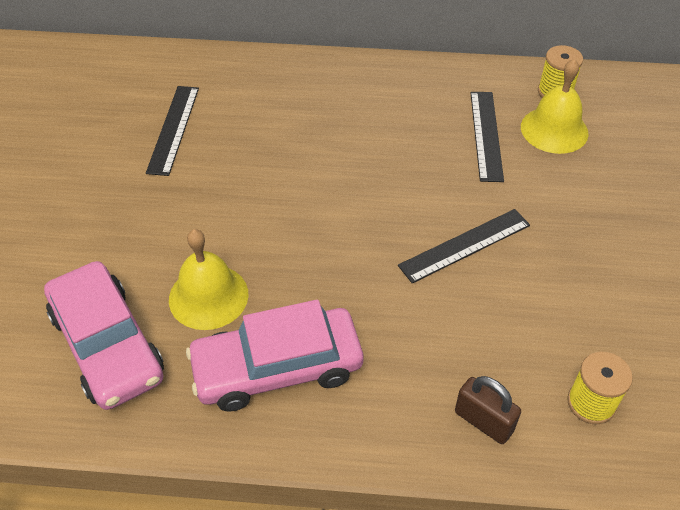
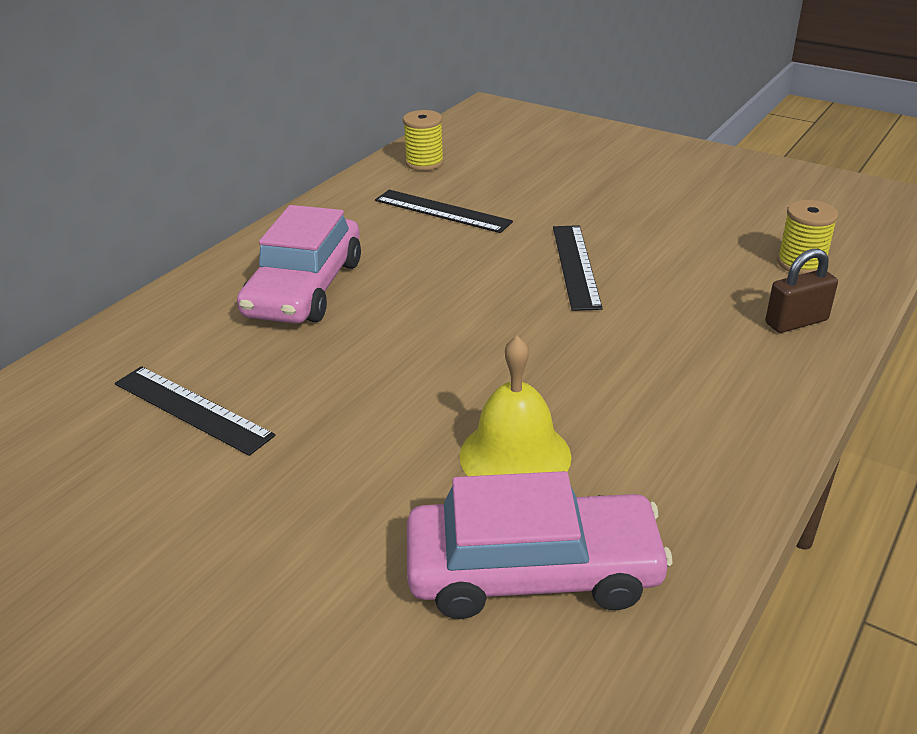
camera: 60 degrees left, 15 degrees down
(277, 367) = (659, 430): pink car -> pink car (304, 288)
(554, 130) = (472, 178): yellow bell -> none

